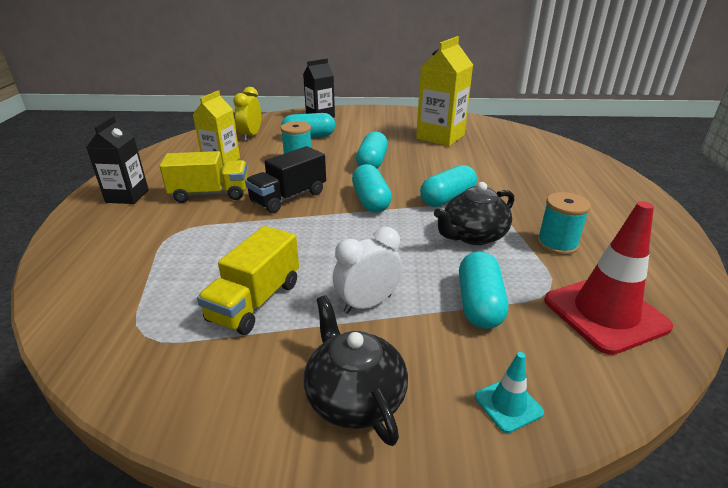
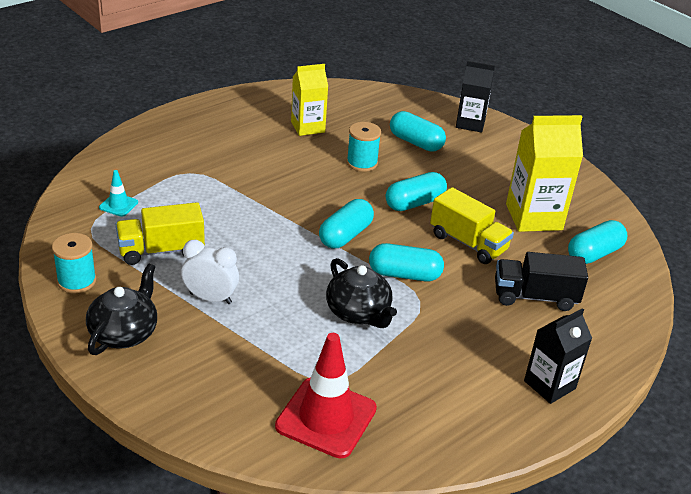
camera: 45 degrees right, 5 degrees up
(127, 196) = (205, 122): black carton -> black carton (549, 385)
(210, 194) = (253, 155): yellow truck -> yellow truck (468, 243)
(251, 136) = (371, 113): yellow clock -> none
(288, 197) = (296, 192): black truck -> black truck (535, 297)
(473, 236) = (358, 312): black teapot -> black teapot turned 135 degrees counterclockwise
(479, 304) = (267, 349): turquoise capsule -> turquoise capsule (594, 254)
(508, 404) = (179, 397): turquoise traffic cone -> turquoise traffic cone (118, 205)
(557, 244) = (403, 364): turquoise spool -> turquoise spool (77, 281)

